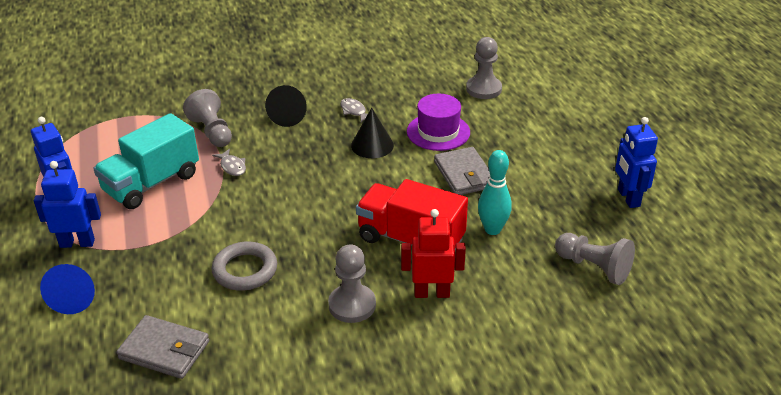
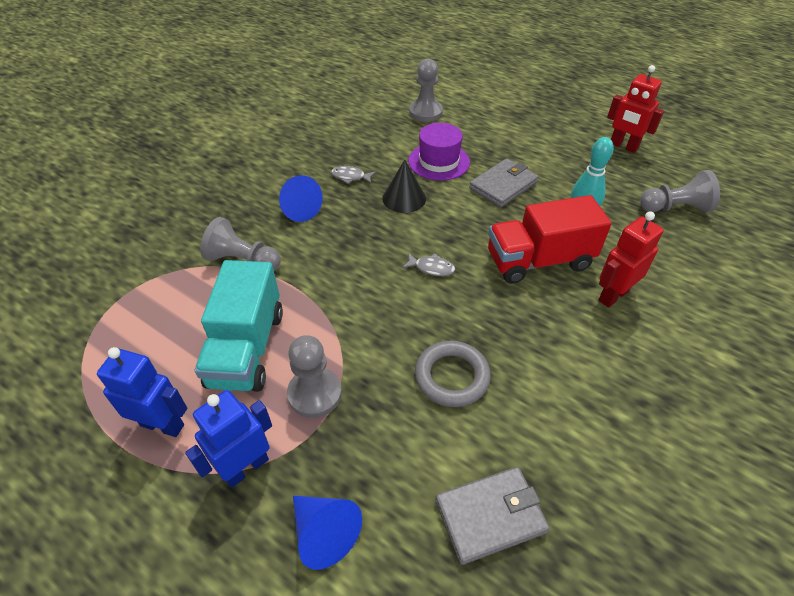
camera: 40 degrees left, 10 degrees up
(232, 167) = (308, 284): grey fish -> grey fish (431, 268)
(288, 116) = (299, 209): black cone -> blue cone
(352, 305) = (576, 347): grey pawn -> grey pawn (315, 393)
(464, 174) = (503, 185): grey wallet -> grey wallet turned 75 degrees counterclockwise
(628, 198) = (623, 146): blue robot -> red robot

